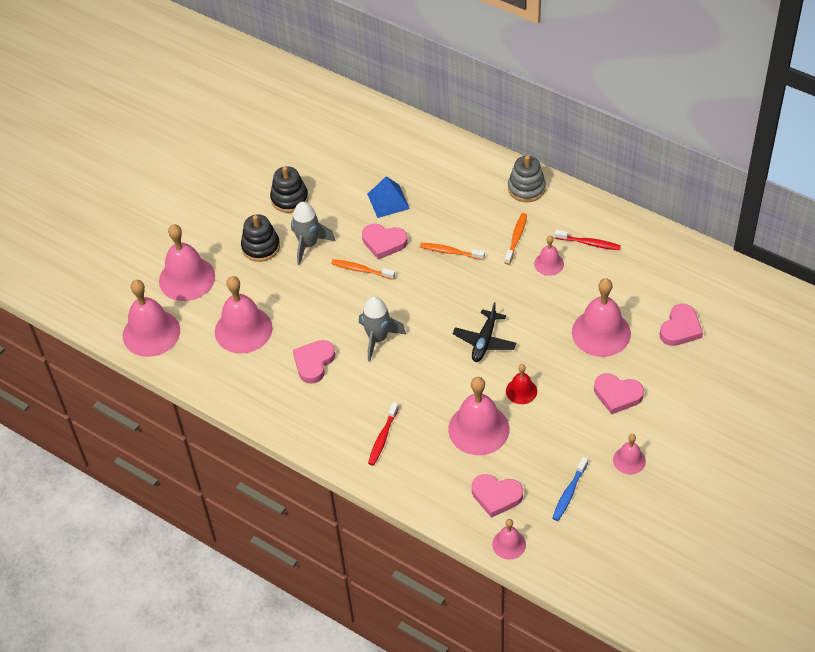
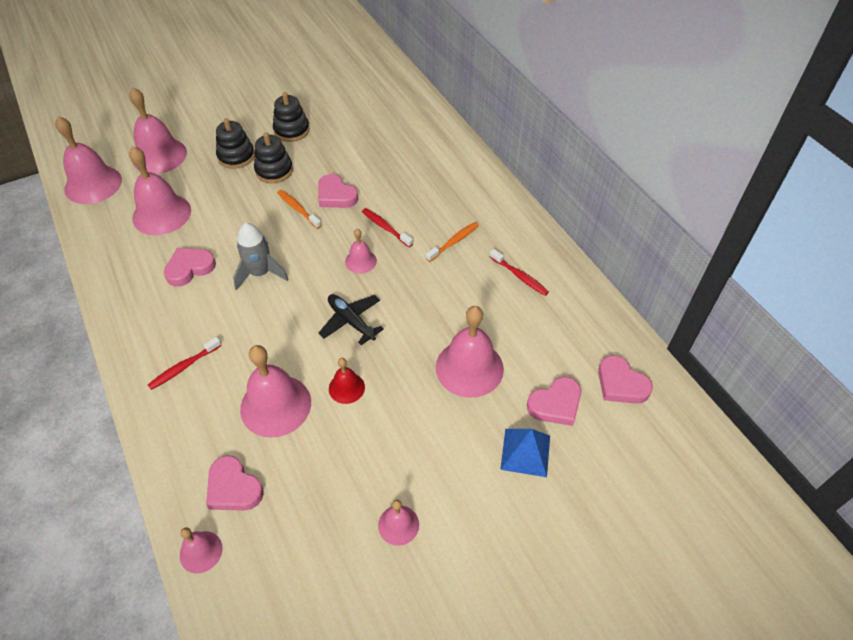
camera: 25 degrees right, 0 degrees up
(308, 245) = (274, 171): grey rocket -> black stacking toy
(388, 201) = (368, 164): blue pyramid -> blue pyramid (525, 452)
(450, 252) = (385, 228): orange toothbrush -> red toothbrush
(484, 341) = (351, 321): black plane -> black plane turned 90 degrees clockwise
(526, 188) = (496, 203): grey stacking toy -> none
(549, 263) = (467, 278): pink bell -> pink bell (360, 261)
(569, 493) = (307, 527): blue toothbrush -> none
(617, 395) = (439, 442): pink heart -> pink heart (621, 384)

